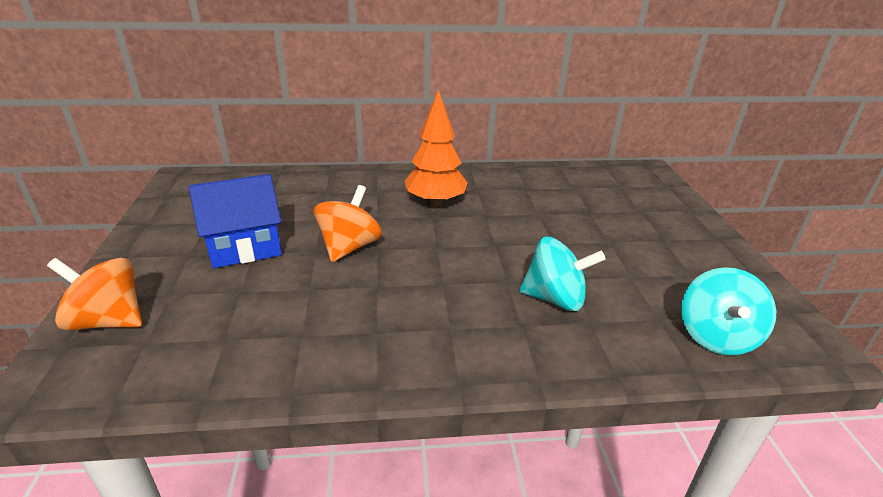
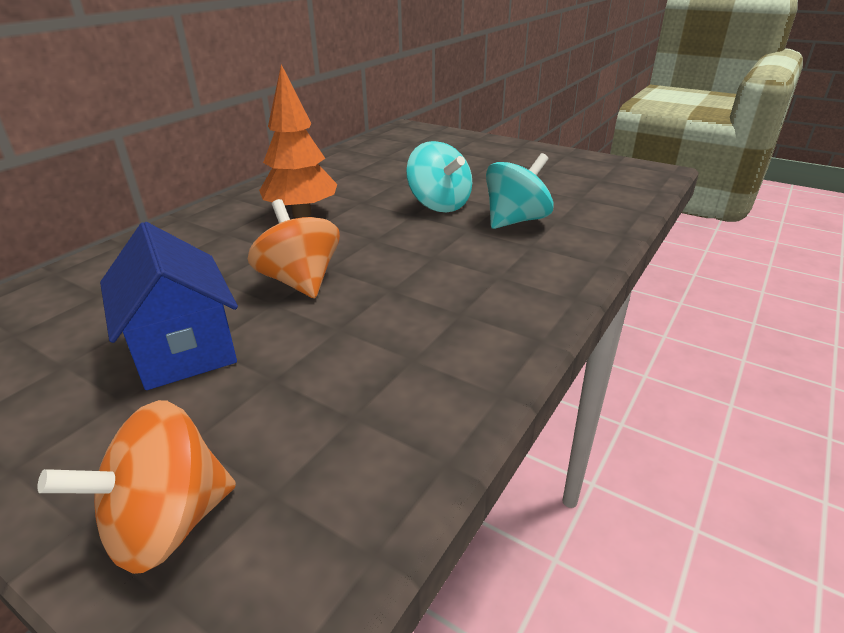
camera: 50 degrees left, 0 degrees up
(245, 247) = (183, 349): blue house -> blue house turned 45 degrees counterclockwise
(716, 336) = (617, 190): turquoise spinning top -> turquoise spinning top (439, 205)

